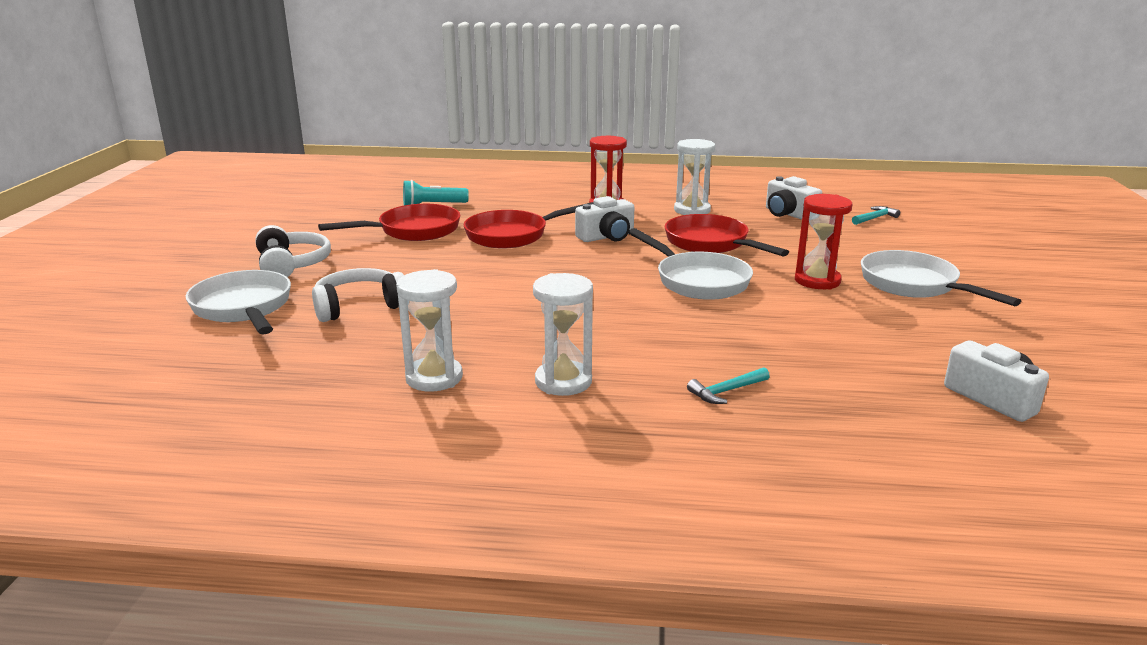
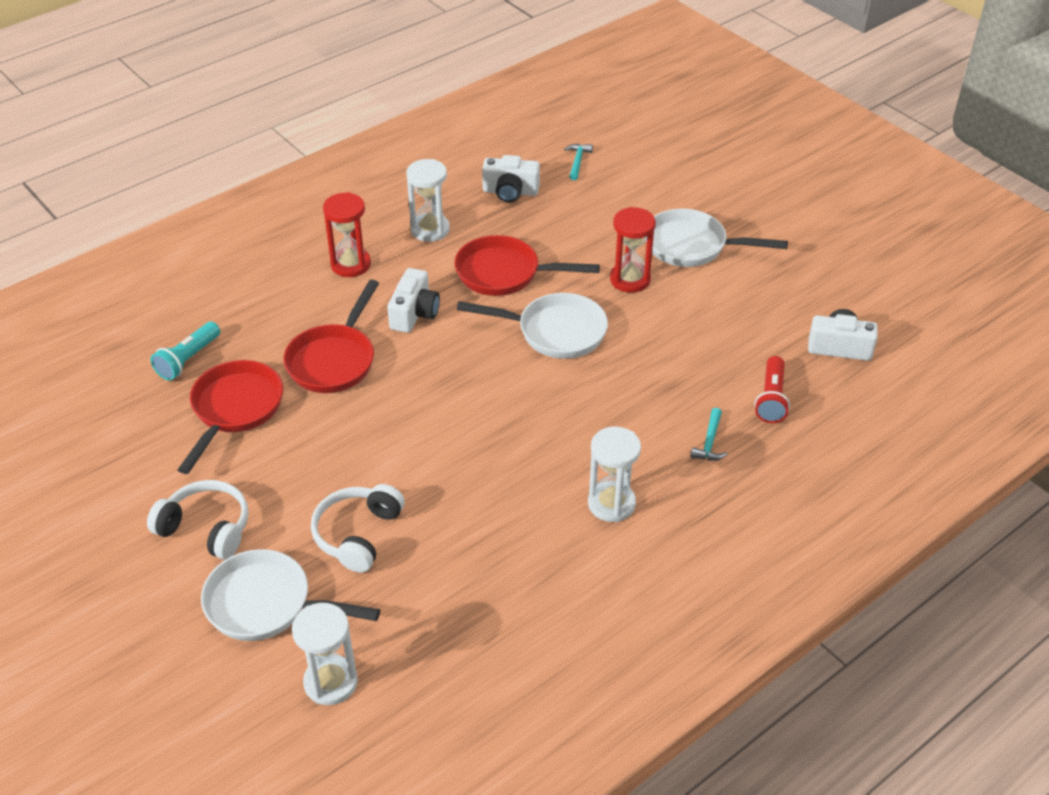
camera: 45 degrees left, 20 degrees up
(434, 378) = (530, 562): white hourglass -> white hourglass (330, 682)
(845, 396) = (771, 399): none -> red flashlight

